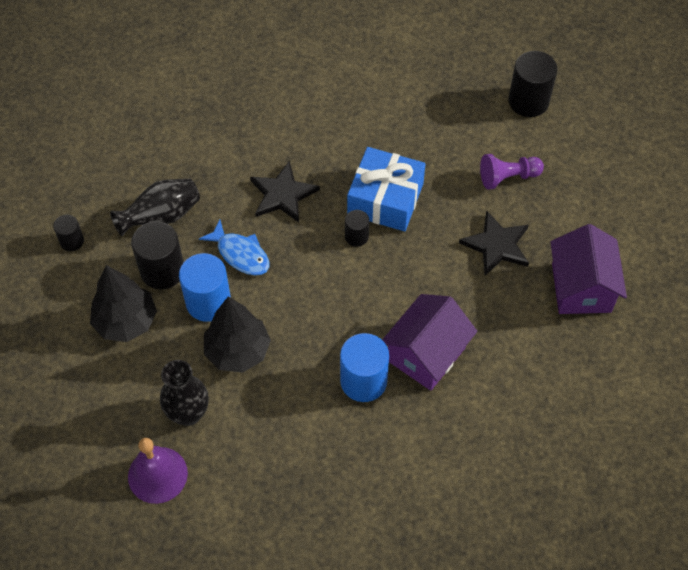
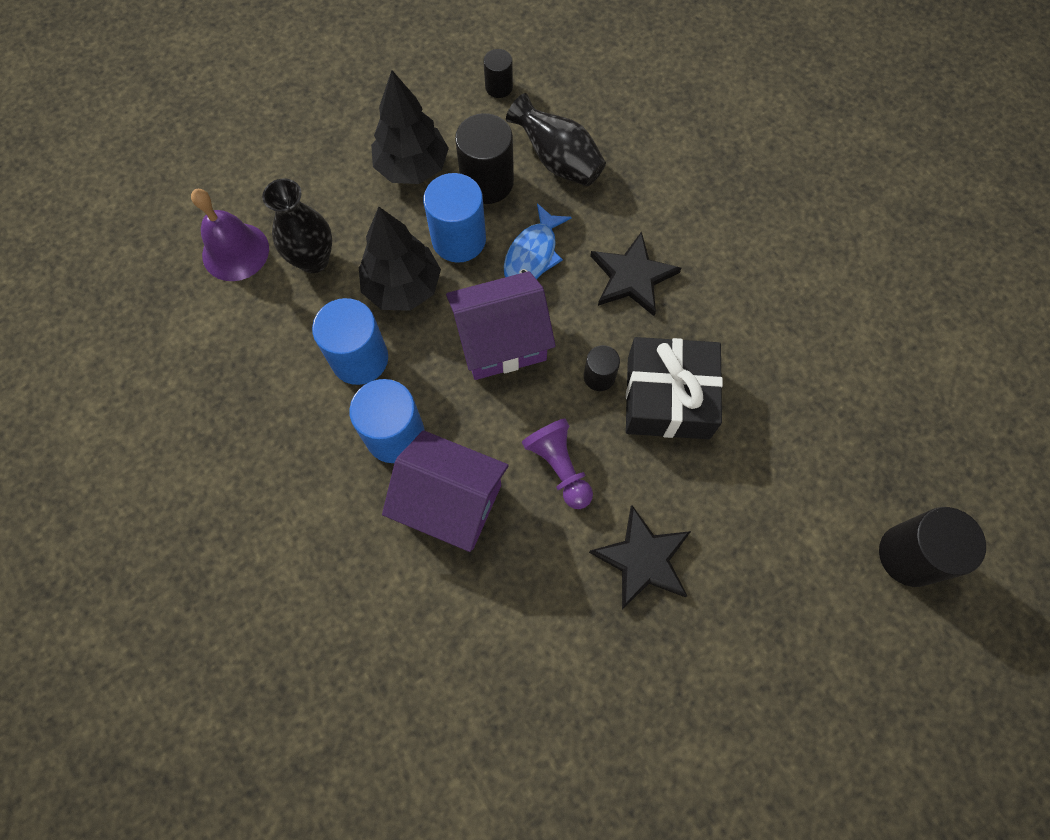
camera: 75 degrees right, 10 degrees up
(291, 394) = (359, 359): none -> blue cylinder
(385, 199) = (668, 397): blue gift -> black gift
(508, 177) = (761, 552): purple pawn -> purple pawn (559, 467)
(581, 287) = (610, 694): purple house -> purple house (501, 341)

